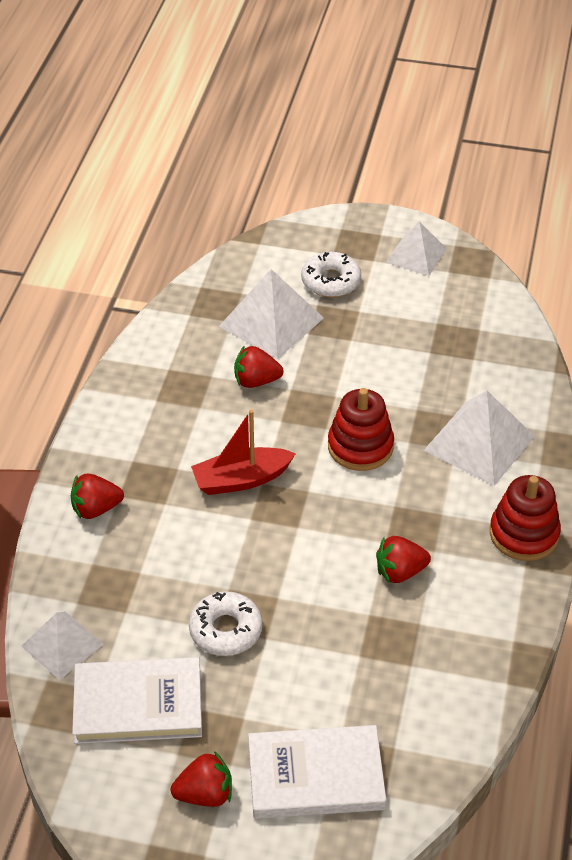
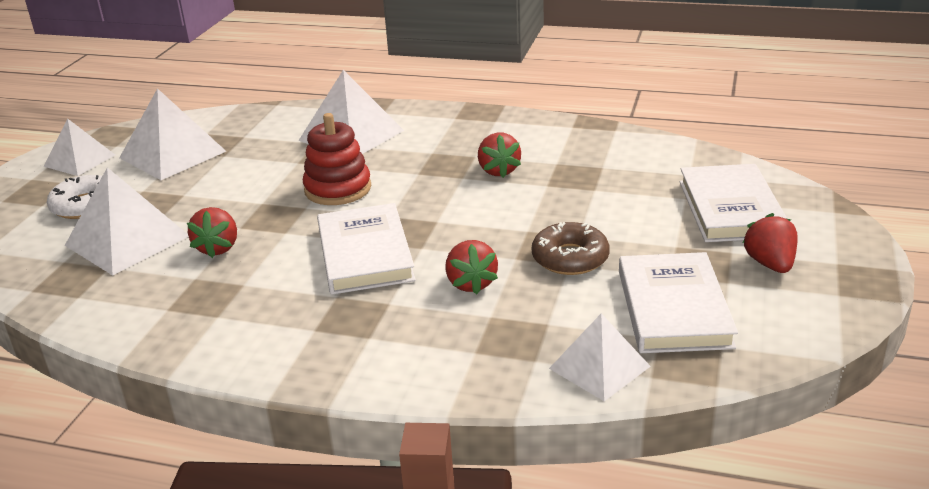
camera: 85 degrees left, 15 degrees down
(96, 509) = (388, 353): red strawberry -> red strawberry (471, 283)
(225, 630) = (570, 258): white donut -> brown donut
(241, 479) = (365, 254): red boat -> white book
(430, 315) = (172, 154): none -> white pyramid
(524, 534) = (460, 120): red stacking toy -> none

